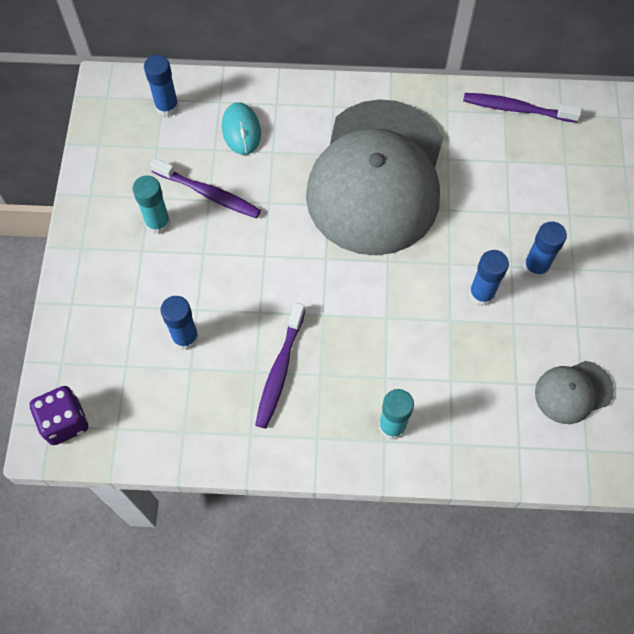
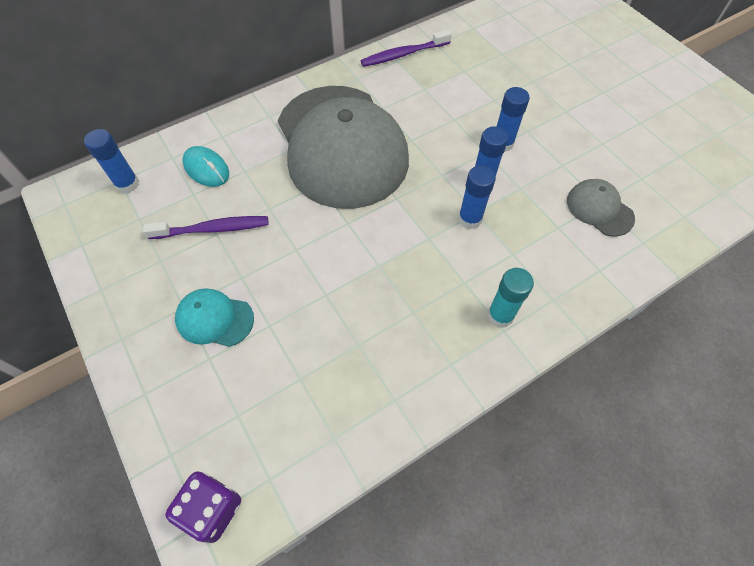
camera: 35 degrees left, 5 degrees down
(158, 223) = (183, 276): turquoise glue stick -> none
(159, 276) = (214, 319): none -> turquoise cap
(185, 337) = (276, 355): blue glue stick -> blue glue stick (470, 219)
(280, 370) = (378, 330): purple toothbrush -> none
(573, 392) = (599, 209): grey cap -> grey cap turned 105 degrees clockwise

